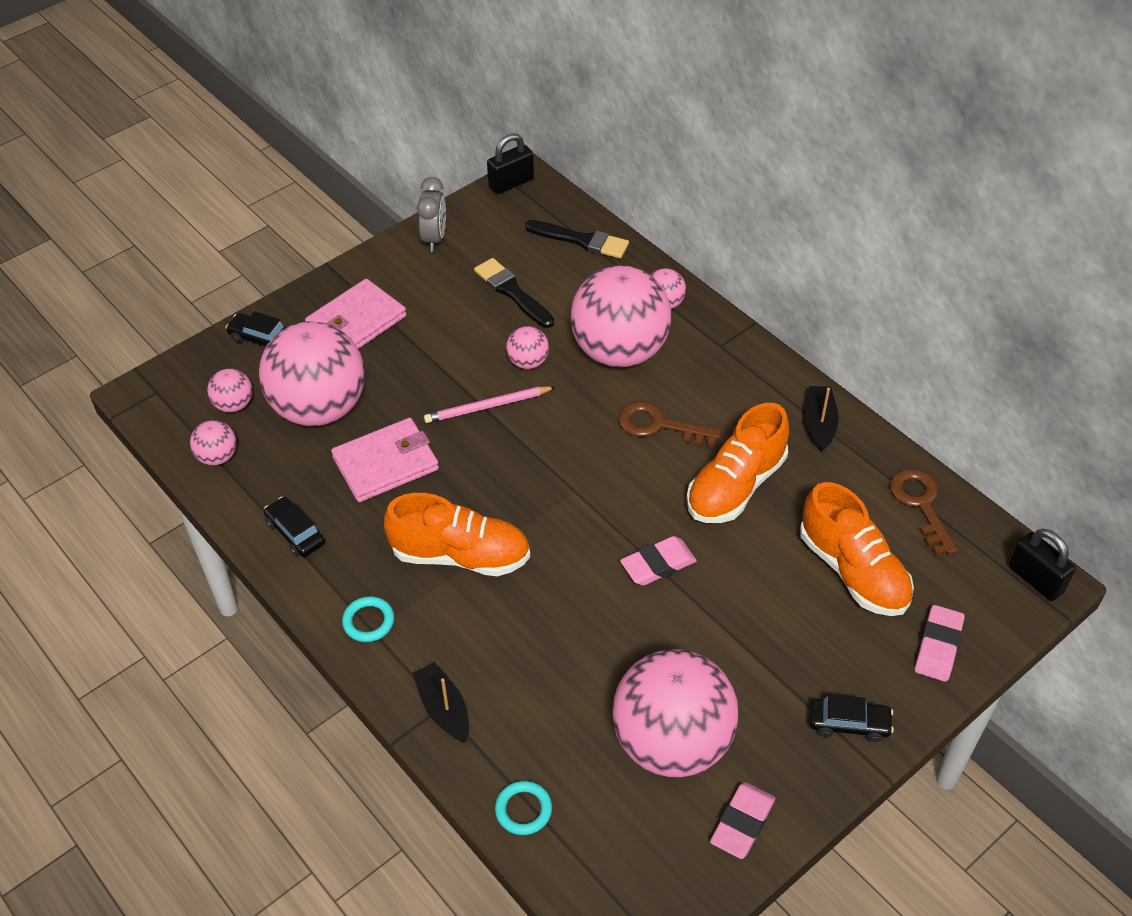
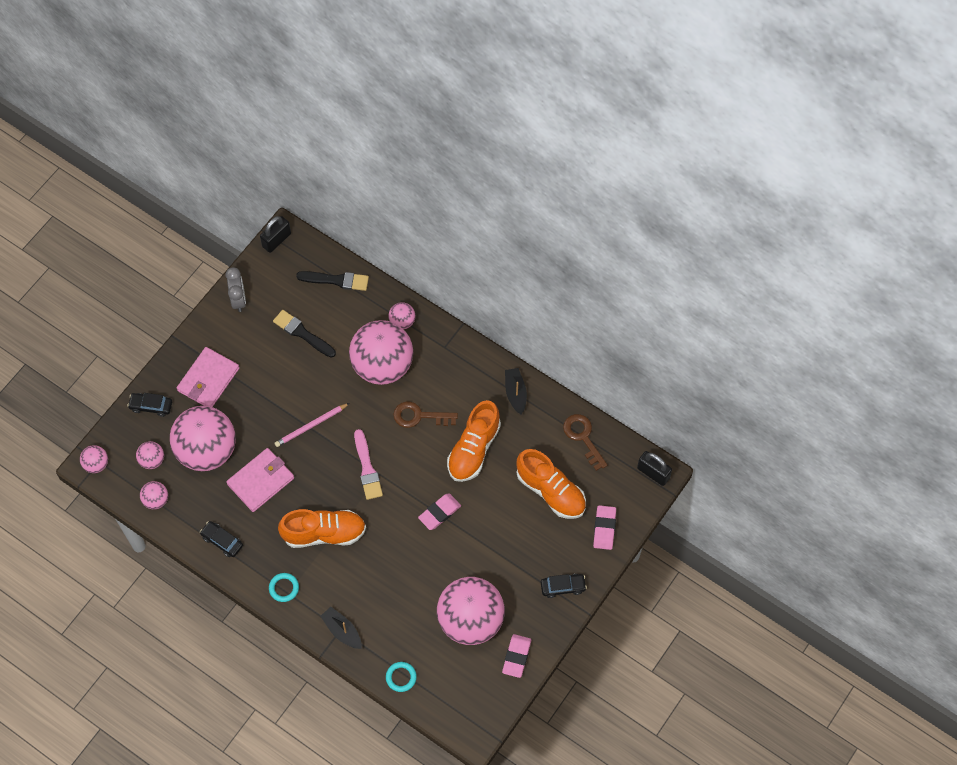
camera: 15 degrees left, 15 degrees up
(528, 362) = (327, 386): pink ball -> pink ball (96, 464)
(557, 479) = (367, 468): none -> pink brush

